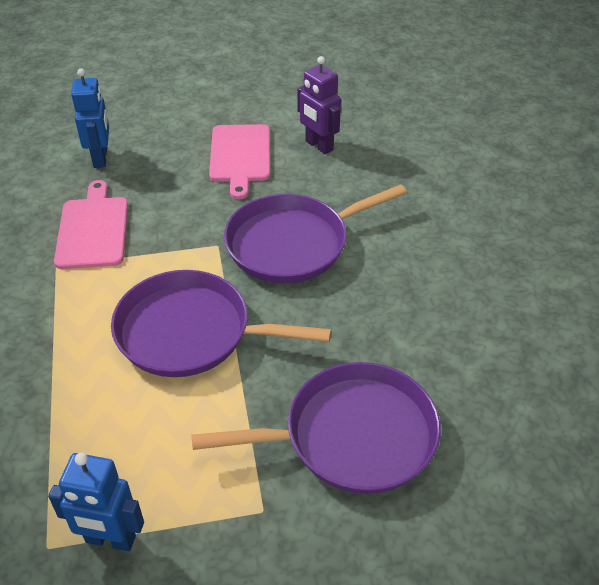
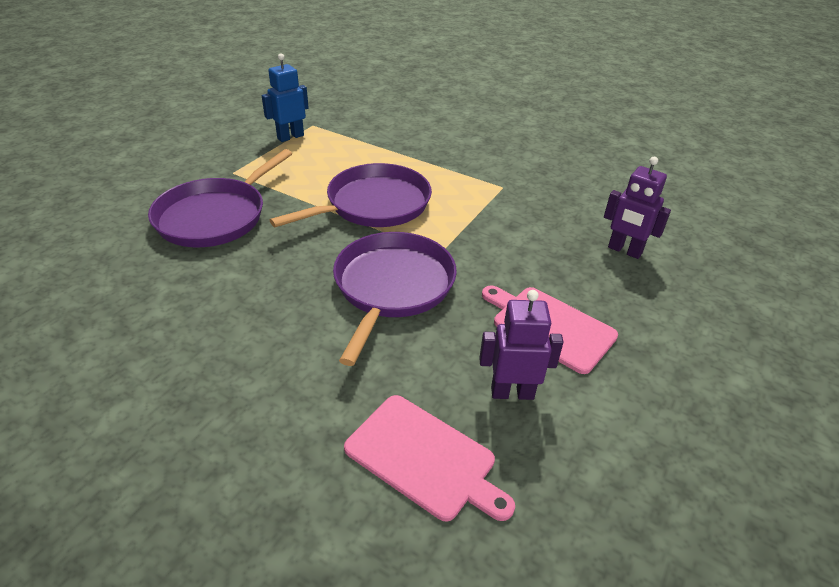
camera: 130 degrees right, 5 degrees down
(93, 229) = (526, 212): pink cutting board -> pink cutting board (424, 458)
(101, 158) = (624, 250): blue robot -> purple robot

